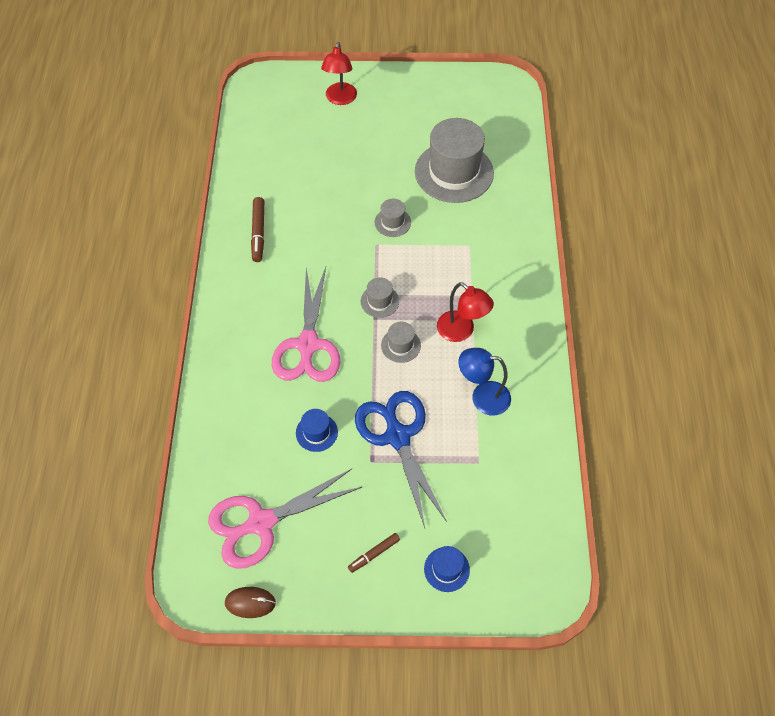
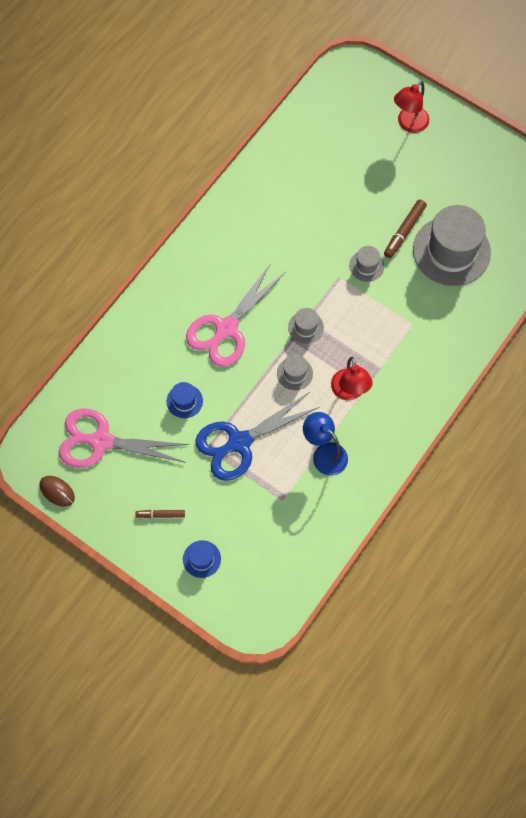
camera: 35 degrees right, 10 degrees up
(258, 233) = (255, 210): brown marker -> brown marker (404, 231)
(398, 436) = (239, 442): blue scissors -> blue scissors turned 135 degrees counterclockwise

